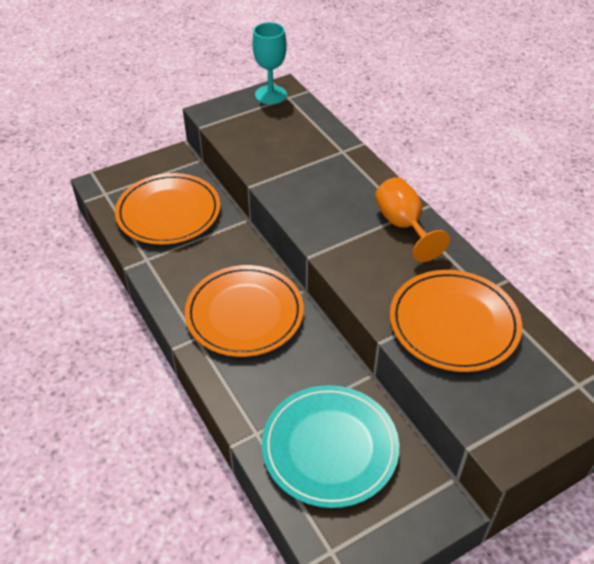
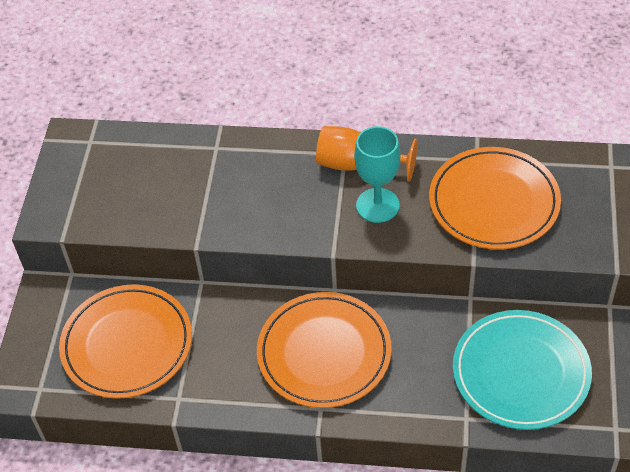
camera: 50 degrees left, 5 degrees up
(271, 95) = (71, 153): turquoise goblet -> turquoise goblet (377, 205)

